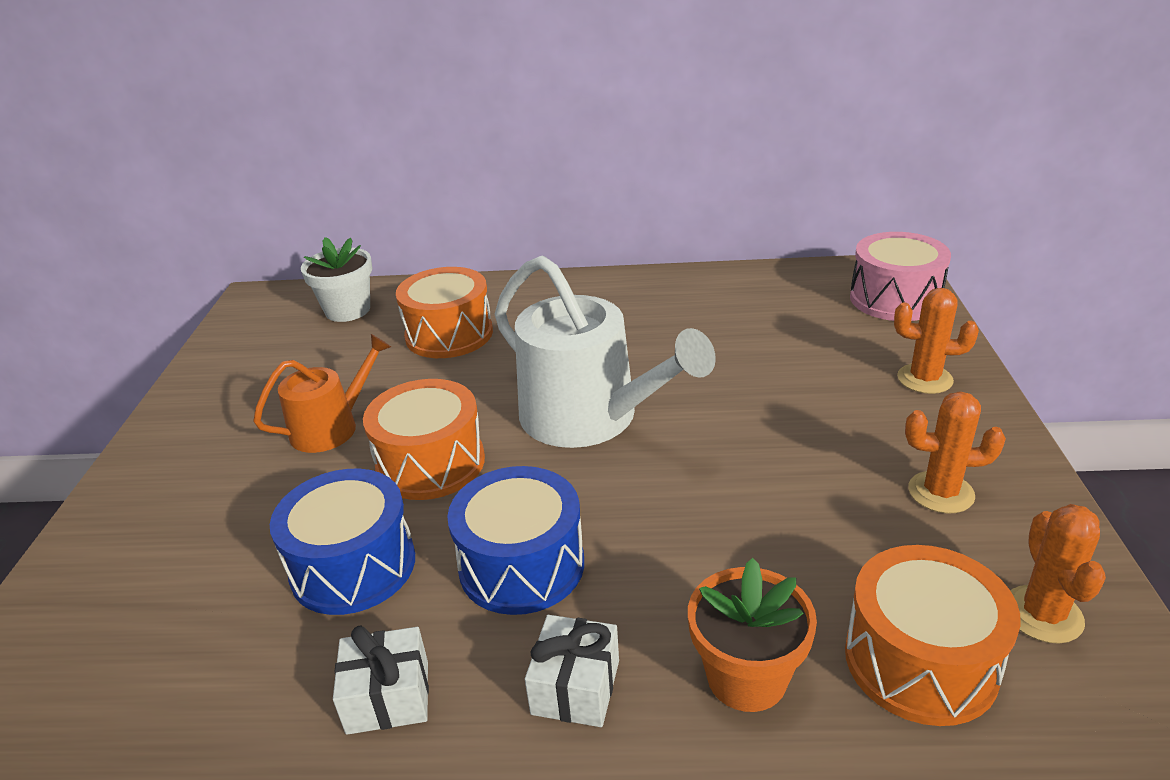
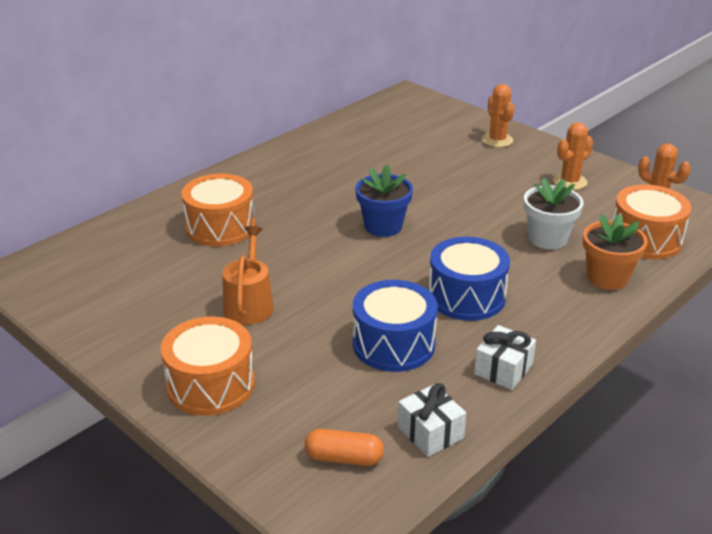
camera: 50 degrees left, 0 degrees up
(92, 659) = (344, 458): none -> orange capsule
(348, 310) = (115, 247): white flower pot -> white flower pot (548, 239)
(431, 463) = (343, 287): orange drum -> orange drum (211, 385)
(575, 687) = (561, 318): white gift -> white gift (430, 432)
(590, 417) = (383, 226): white watering can -> blue flower pot
(895, 299) = (429, 109): pink drum -> none
(924, 379) = (497, 140): orange cactus -> orange cactus turned 75 degrees counterclockwise

